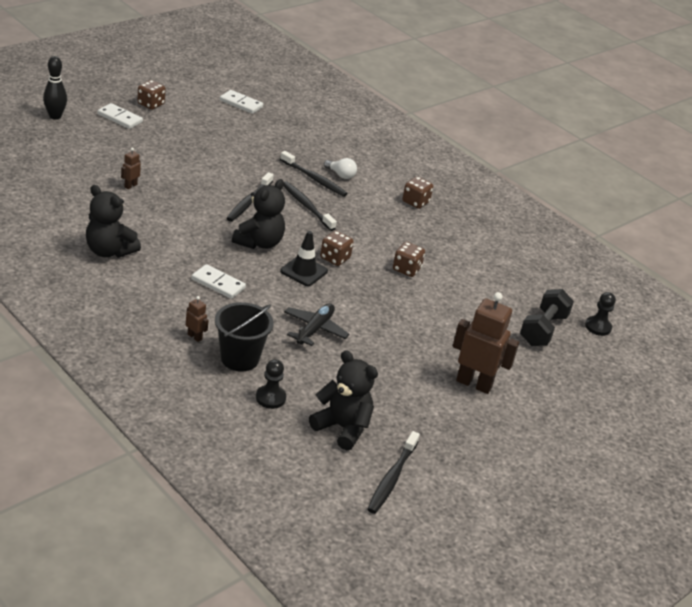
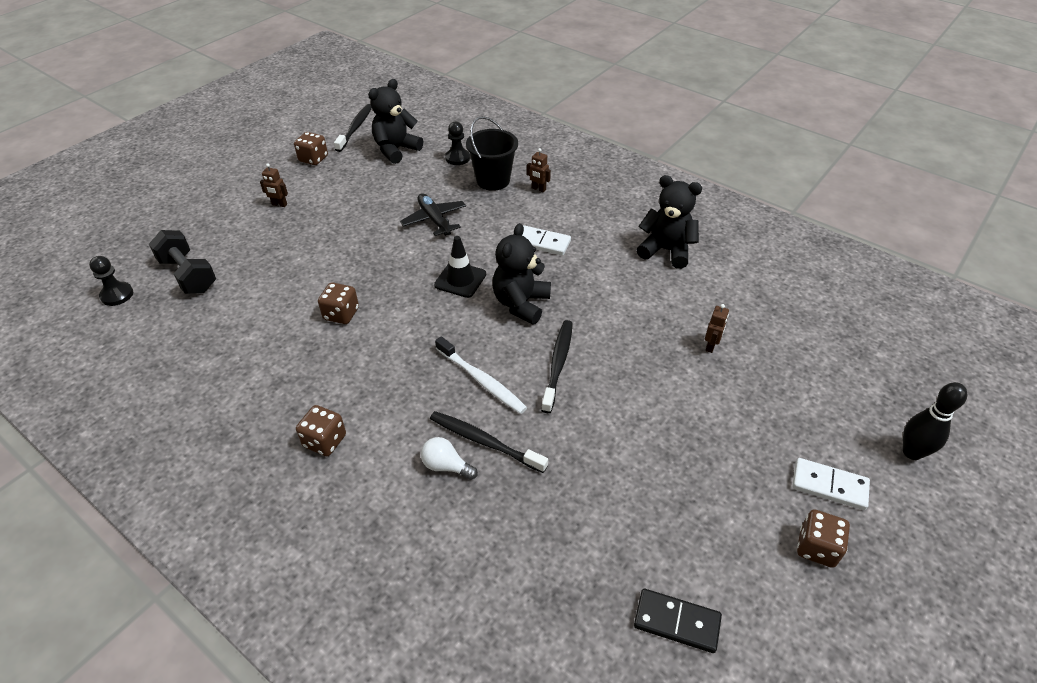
camera: 175 degrees right, 10 degrees up
(241, 104) = (676, 622): white domino -> black domino
(306, 206) = (482, 380): black toothbrush -> white toothbrush
(315, 329) = (434, 220): black plane -> black plane turned 135 degrees clockwise
(335, 258) = (429, 306): brown dice -> brown dice (313, 159)
(342, 428) = (396, 150): black teddy bear -> black teddy bear turned 105 degrees clockwise
(474, 383) = (279, 204): brown robot -> brown robot, size x0.45
(543, 330) = (188, 275): black dumbbell -> black dumbbell turned 60 degrees counterclockwise

